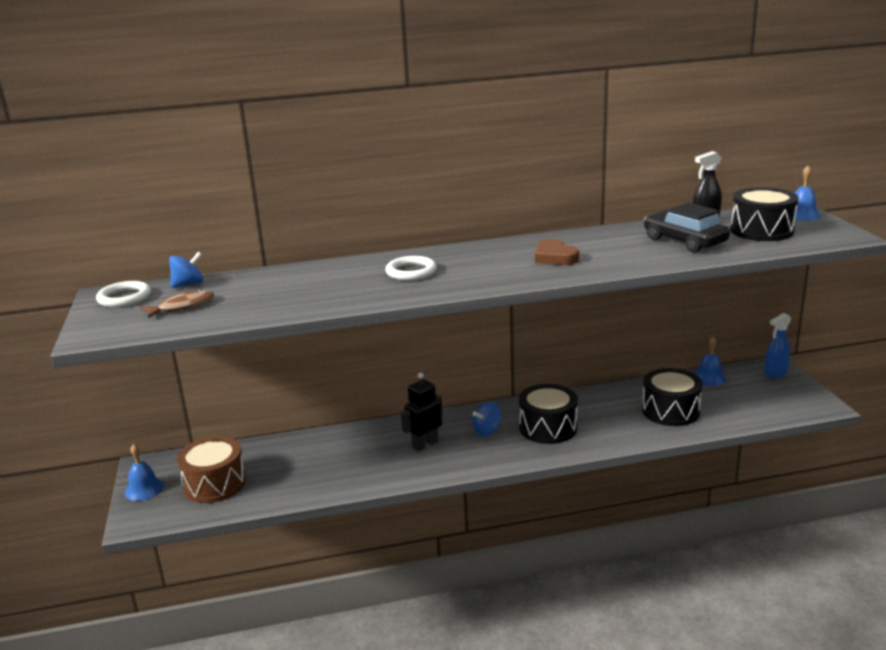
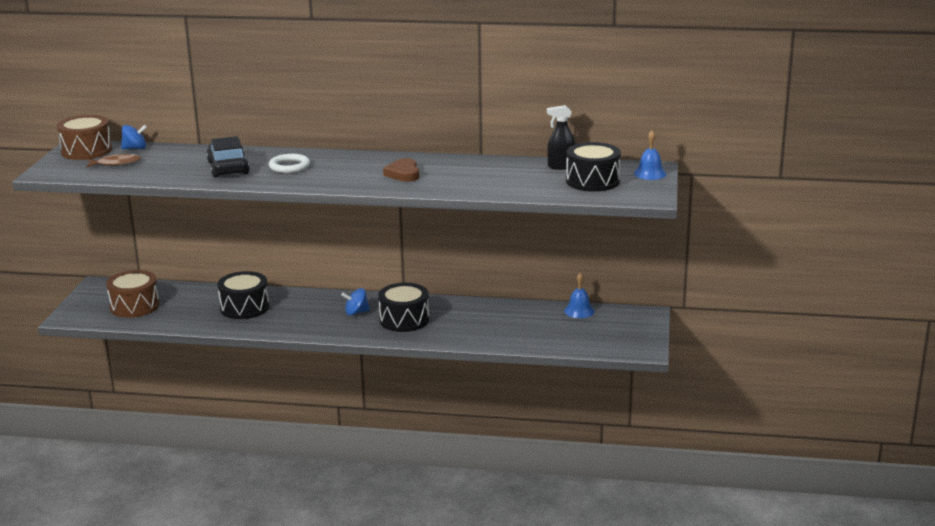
camera: 20 degrees right, 0 degrees up
(124, 298) = (86, 151): white ring -> brown drum
(144, 489) = (87, 299): blue bell -> none
(425, 444) = (301, 312): black robot -> none
(670, 411) = (514, 328): black drum -> black drum (244, 307)
(684, 241) = (518, 179): black car -> black car (228, 168)
(775, 373) = (640, 319): blue spray bottle -> none

